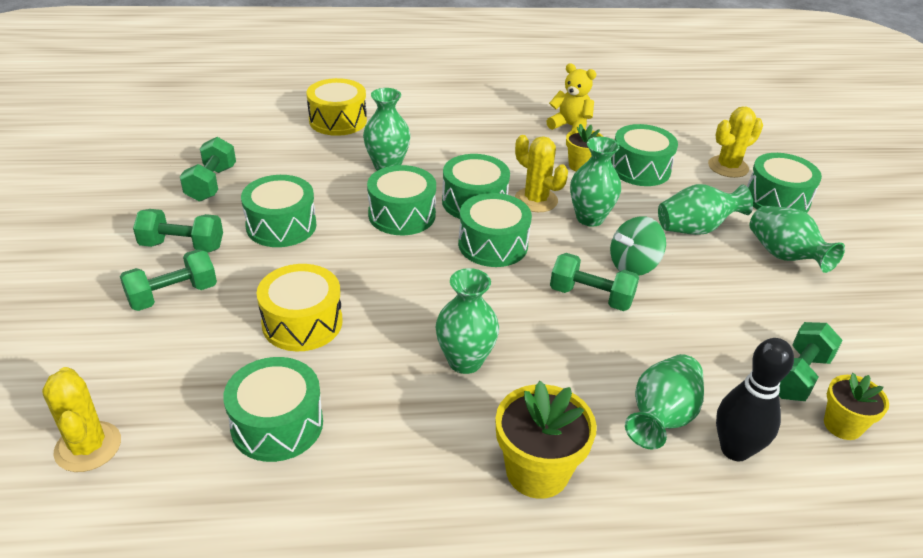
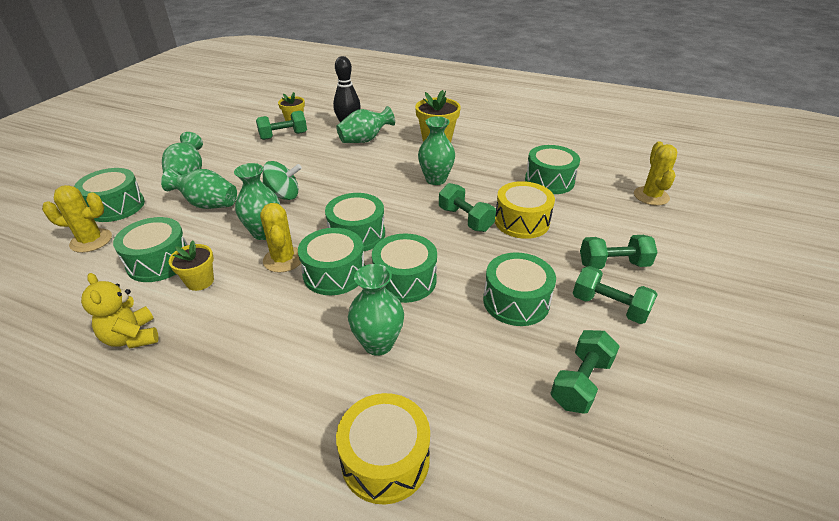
camera: 150 degrees left, 0 degrees up
(591, 297) = (332, 188): green dumbbell -> green dumbbell (465, 219)

